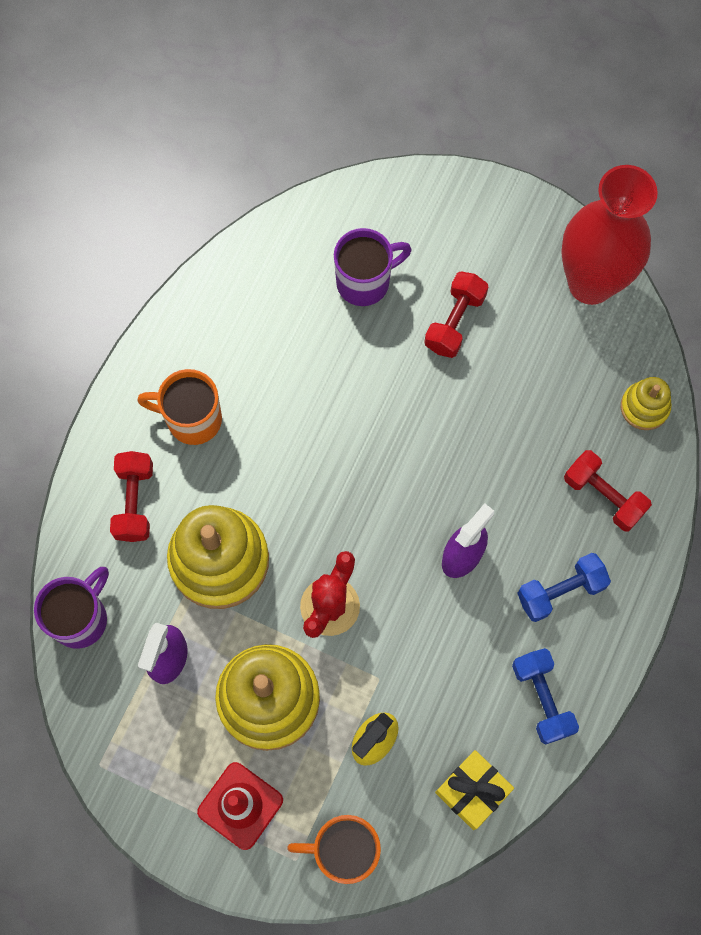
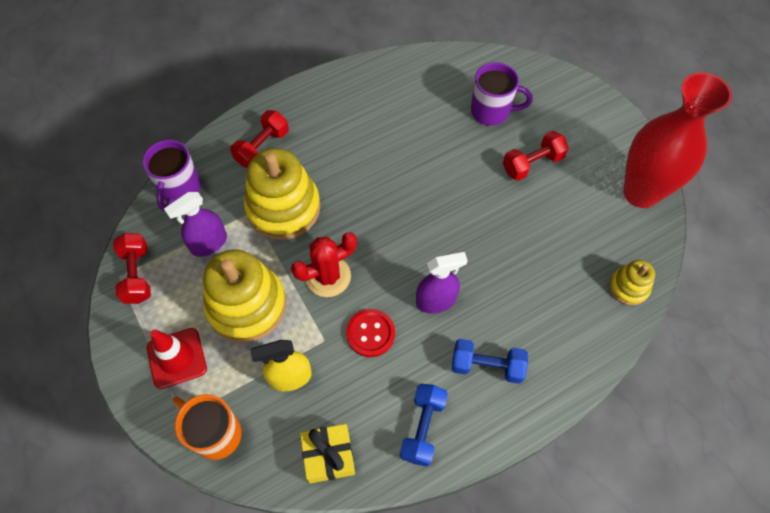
camera: 35 degrees right, 10 degrees down
(81, 618) = (180, 189): purple mug -> purple mug turned 120 degrees clockwise
(192, 419) = (331, 124): orange mug -> none
(421, 638) = (370, 333): none -> red button
(603, 496) = (560, 324): red dumbbell -> red dumbbell (137, 275)

